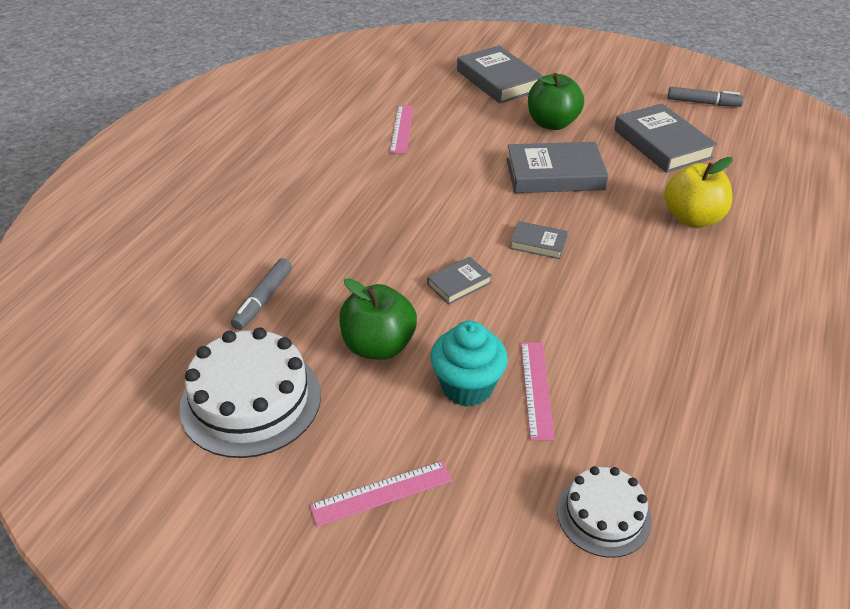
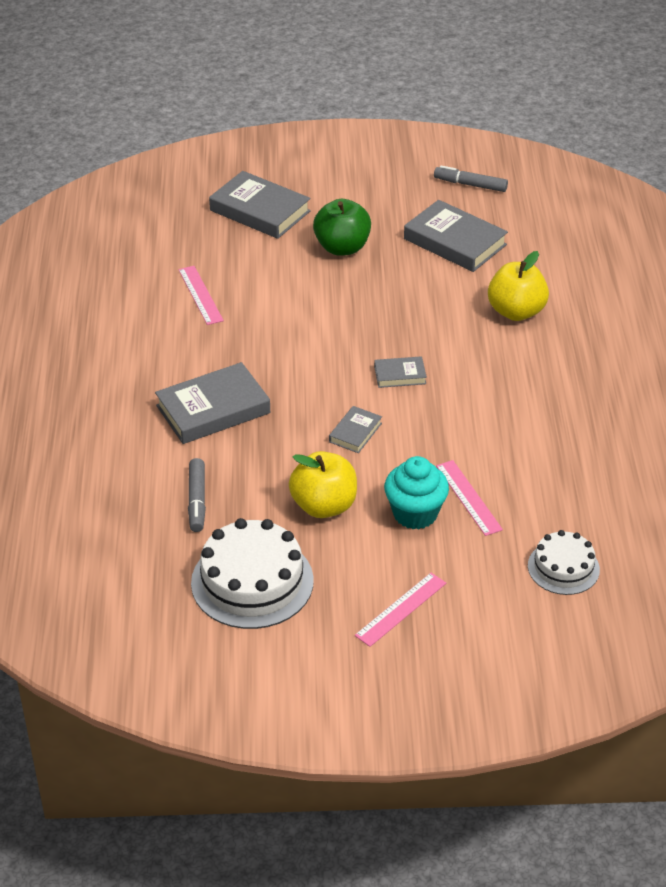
camera: 25 degrees left, 0 degrees up
(378, 346) = (324, 506): green apple -> yellow apple
(555, 174) = (375, 302): grey book -> grey book (213, 409)
(703, 103) = (470, 185): grey marker -> grey marker turned 150 degrees counterclockwise

